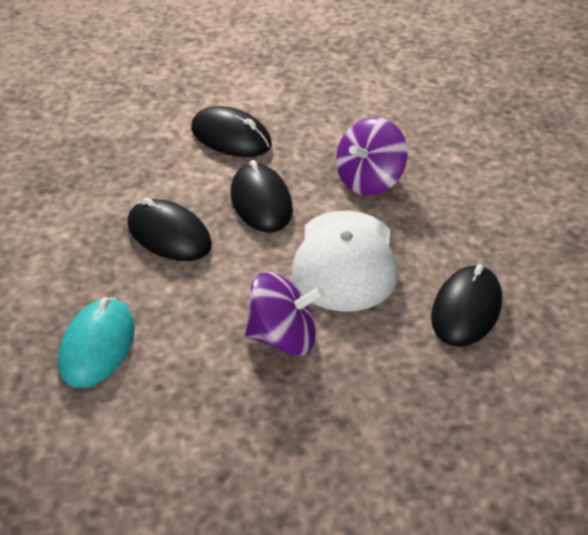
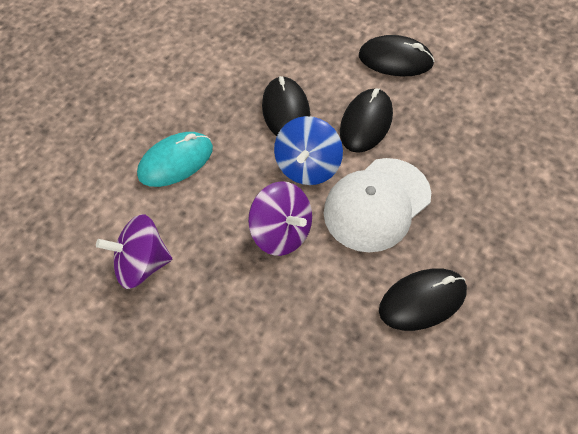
camera: 45 degrees right, 15 degrees up
(231, 137) = (395, 59): black mouse -> black mouse turned 60 degrees counterclockwise
(246, 268) = (308, 166): none -> blue spinning top
(369, 180) = (458, 152): purple spinning top -> purple spinning top (142, 264)

